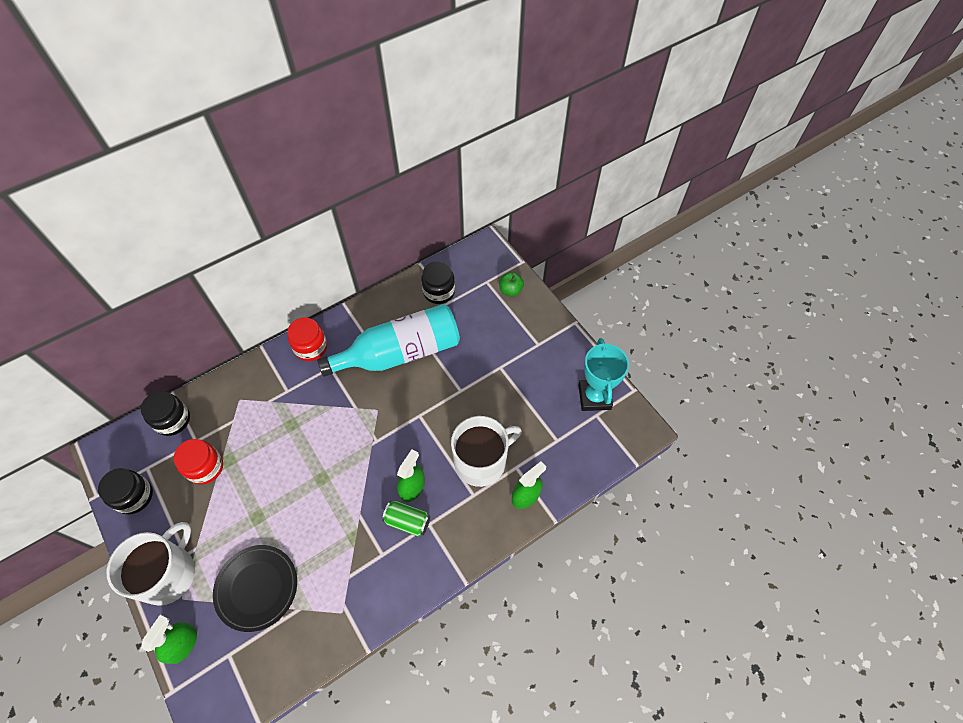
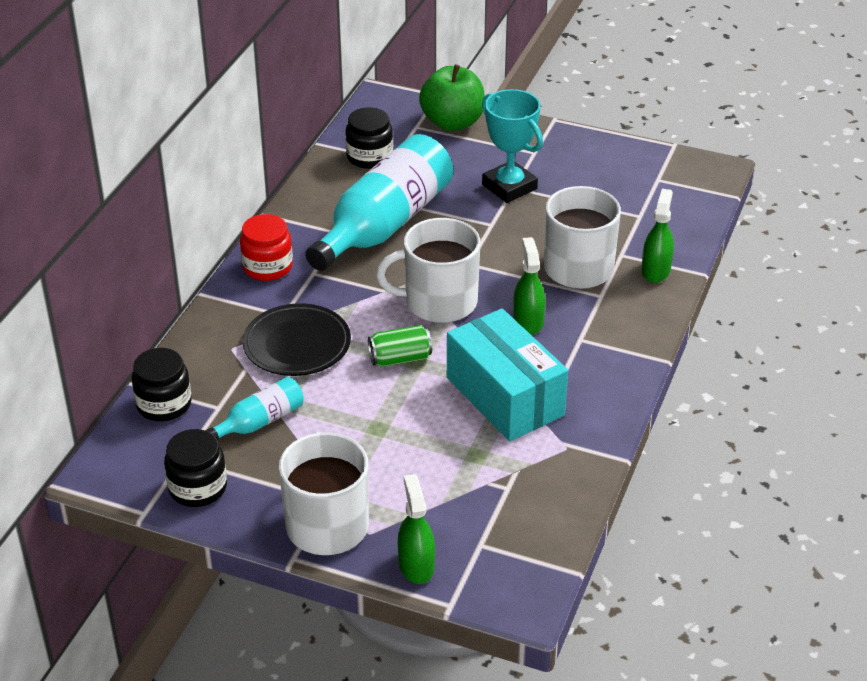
camera: 35 degrees left, 20 degrees down
(205, 467) = (260, 421): red jar -> turquoise bottle
(257, 588) = (448, 480): black plate -> black plate (297, 345)
(345, 542) = (505, 396): none -> turquoise box
(376, 436) = (438, 302): none -> white mug
(407, 521) = (554, 348): green can -> green can (400, 359)
(510, 290) = (452, 122): green apple -> green apple, size x1.90
(594, 397) = (640, 167): turquoise trophy -> turquoise trophy (509, 187)

